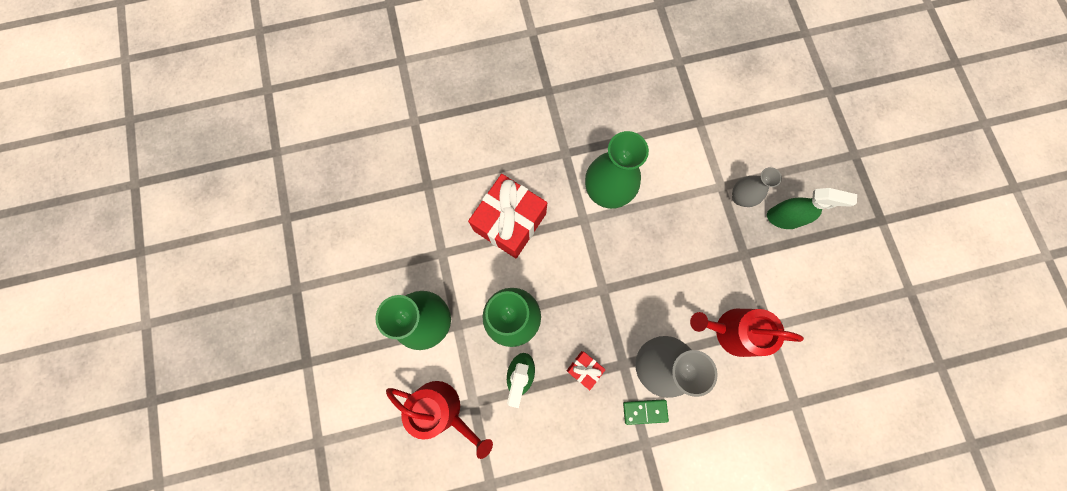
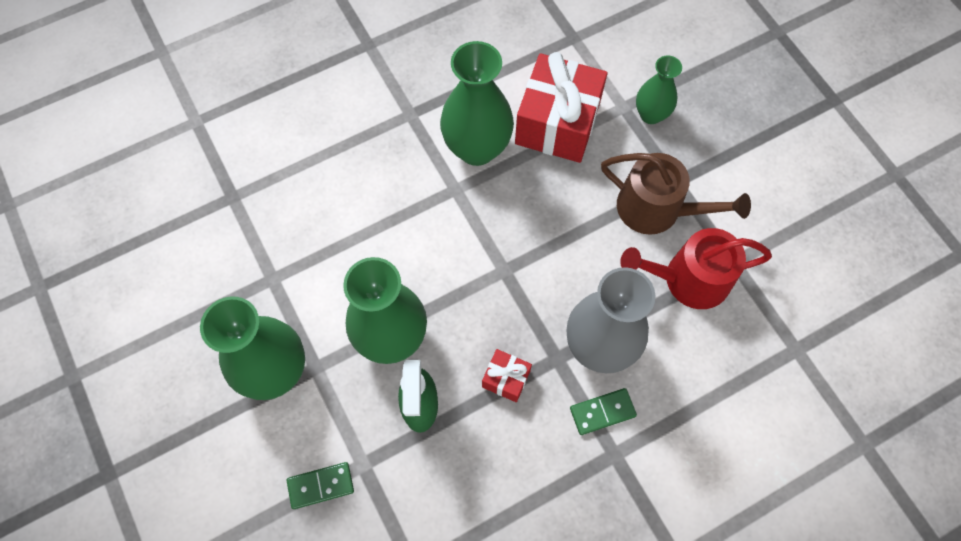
camera: 15 degrees left, 10 degrees down
(442, 409) = (321, 486): red watering can -> green domino
(510, 222) = (357, 216): red gift -> red gift (557, 123)
(724, 272) = (657, 209): none -> brown watering can
(740, 197) = (651, 115): grey vase -> green vase
(784, 218) = (713, 126): green spray bottle -> none

